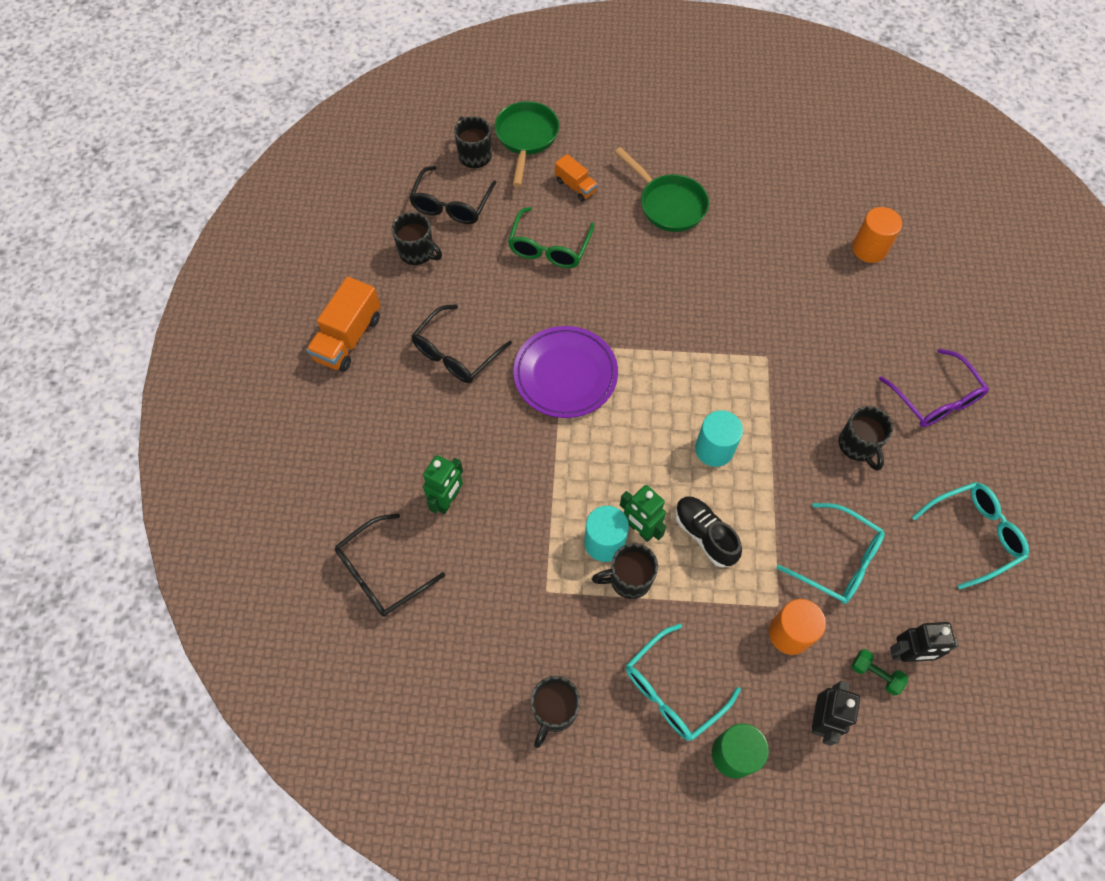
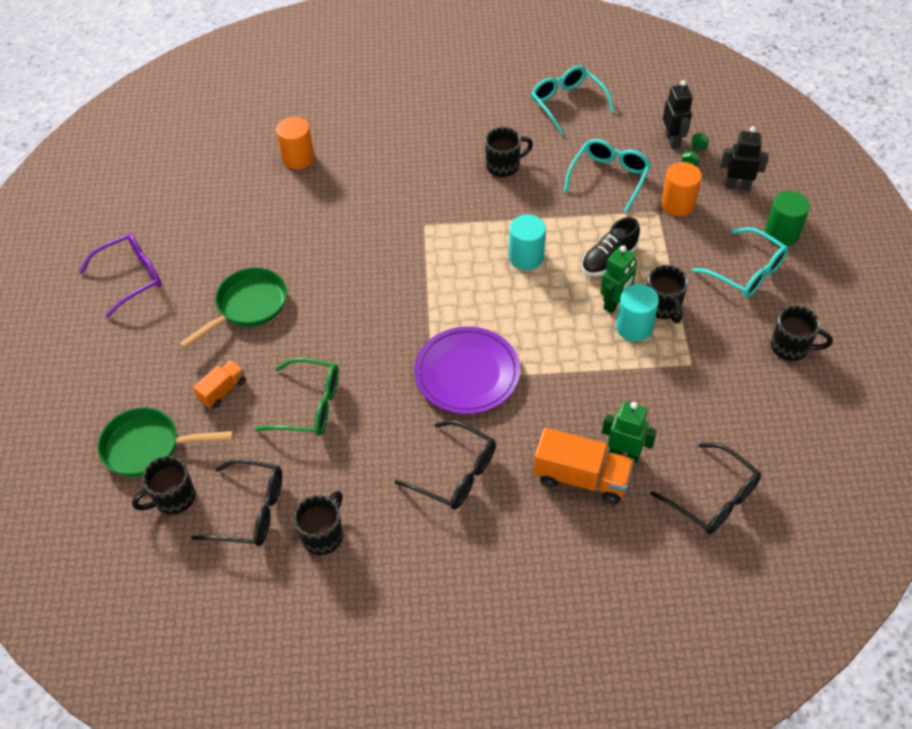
camera: 95 degrees left, 10 degrees down
(348, 338) = (449, 586): orange truck -> orange truck (581, 478)
(935, 399) = (451, 120): purple glasses -> purple glasses (131, 277)

